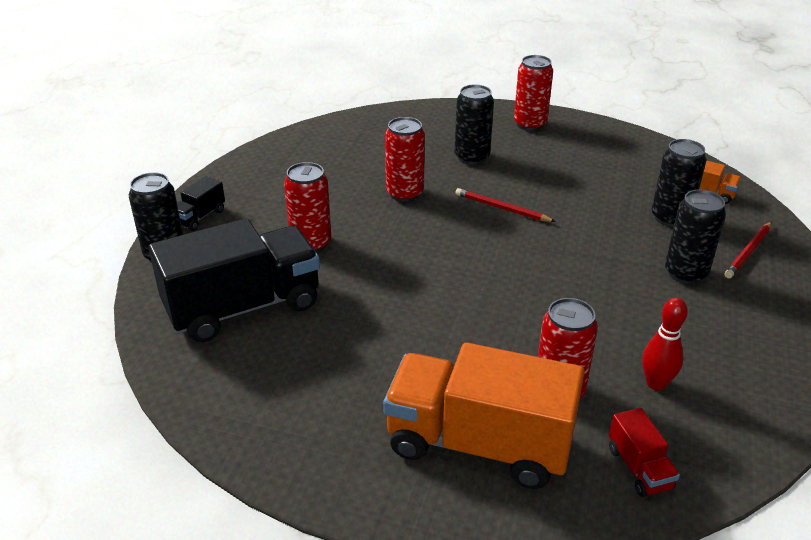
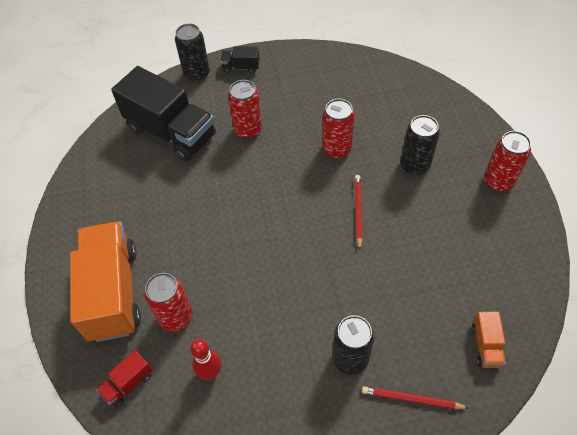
camera: 65 degrees right, 20 degrees up
(670, 218) = (424, 327): black can -> none

